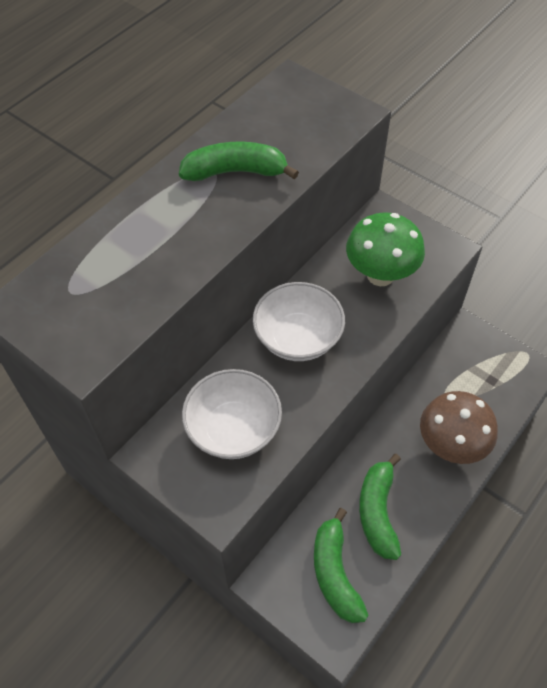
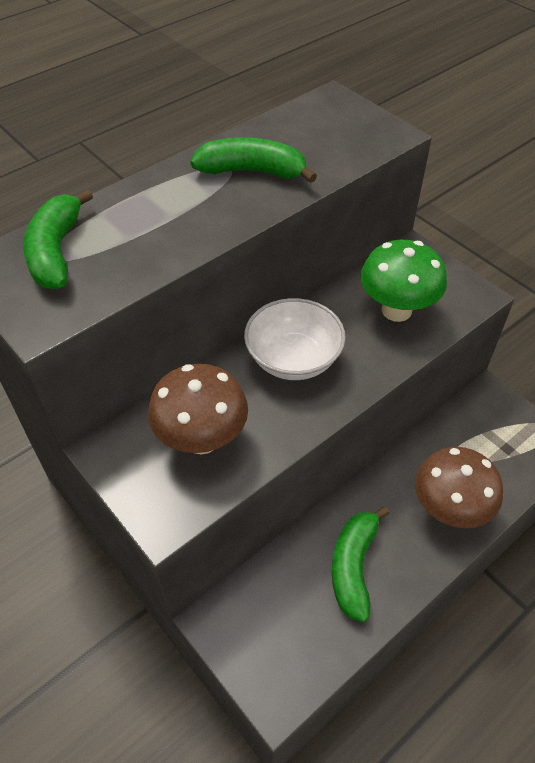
camera: 10 degrees right, 5 degrees down
(233, 429) = (202, 439): white bowl -> brown mushroom
(335, 573) = (292, 624): green banana -> green banana (56, 252)

